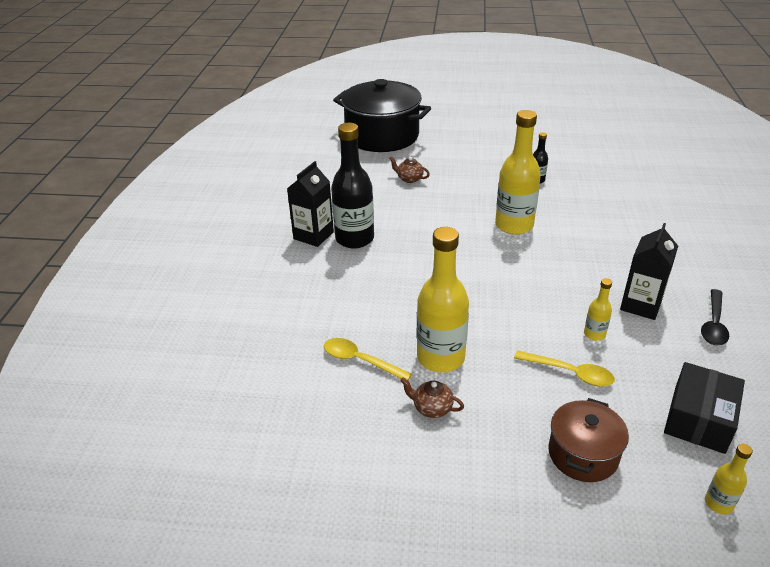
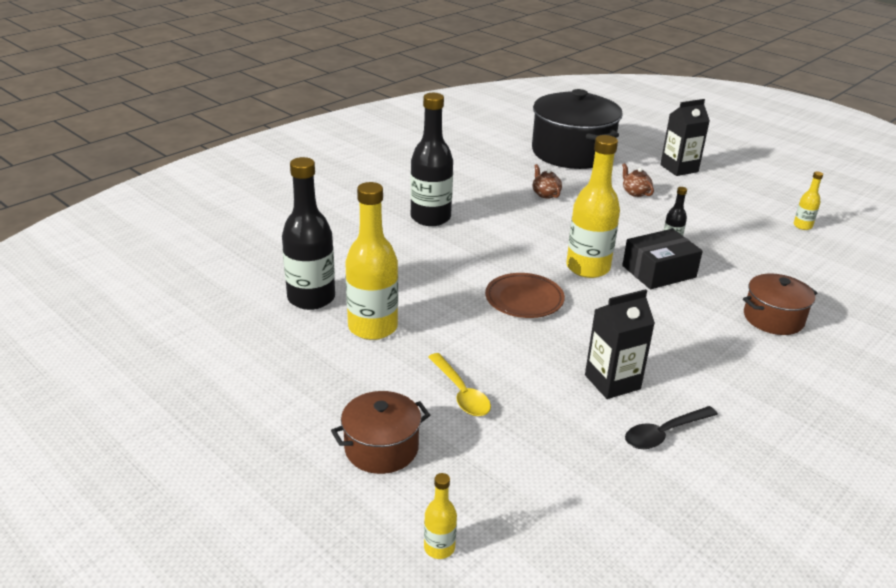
camera: 35 degrees right, 5 degrees down
(313, 235) = (402, 202): black carton -> black carton (679, 168)
(360, 360) = (311, 298): yellow spoon -> black bottle
(431, 408) = (315, 354): brown teapot -> brown teapot (635, 192)
(509, 273) = (524, 300): none -> brown plate
(594, 334) = (529, 379): yellow bottle -> yellow bottle (802, 226)
(659, 206) = (773, 318): none -> brown pot
(699, 419) = (523, 487): black box -> black box (658, 271)

